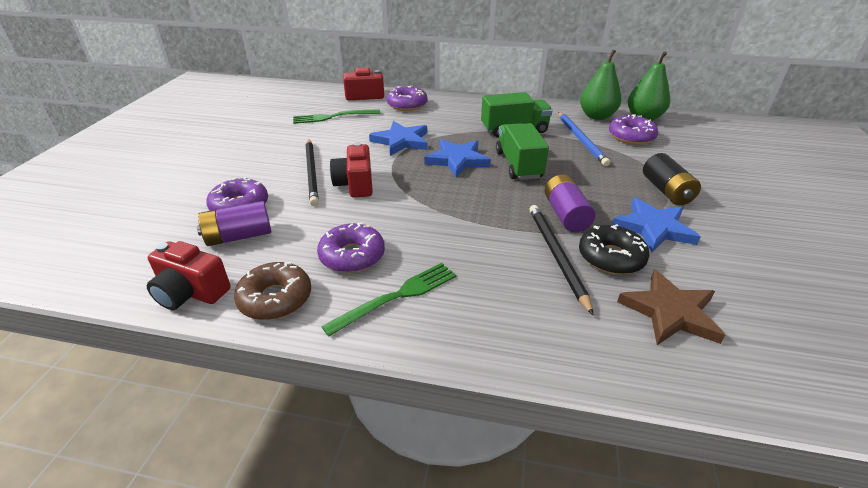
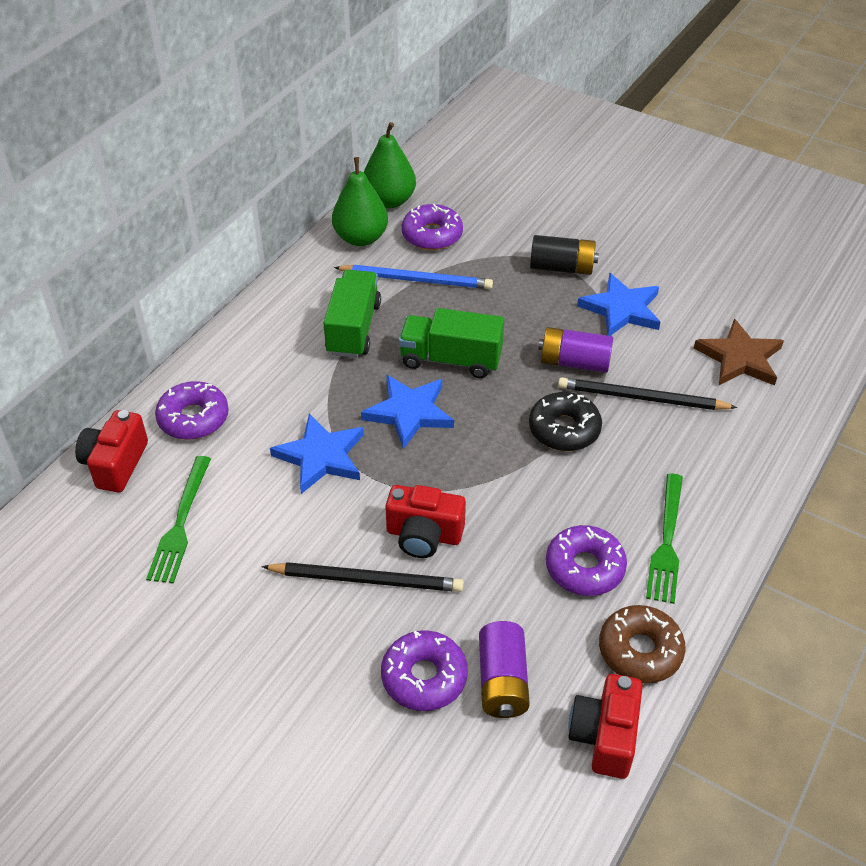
camera: 70 degrees left, 10 degrees up
(191, 292) = (604, 736): red camera -> red camera turned 150 degrees clockwise
(397, 296) = (666, 542): green fork -> green fork turned 150 degrees counterclockwise
(611, 257) = (656, 360): black donut -> black donut (564, 429)

